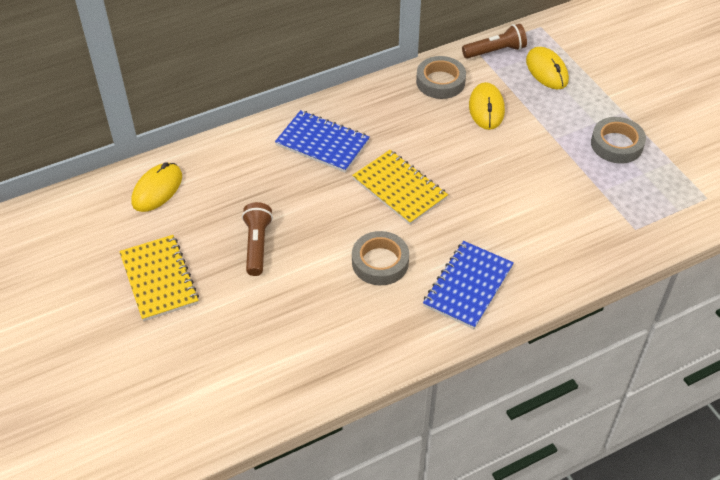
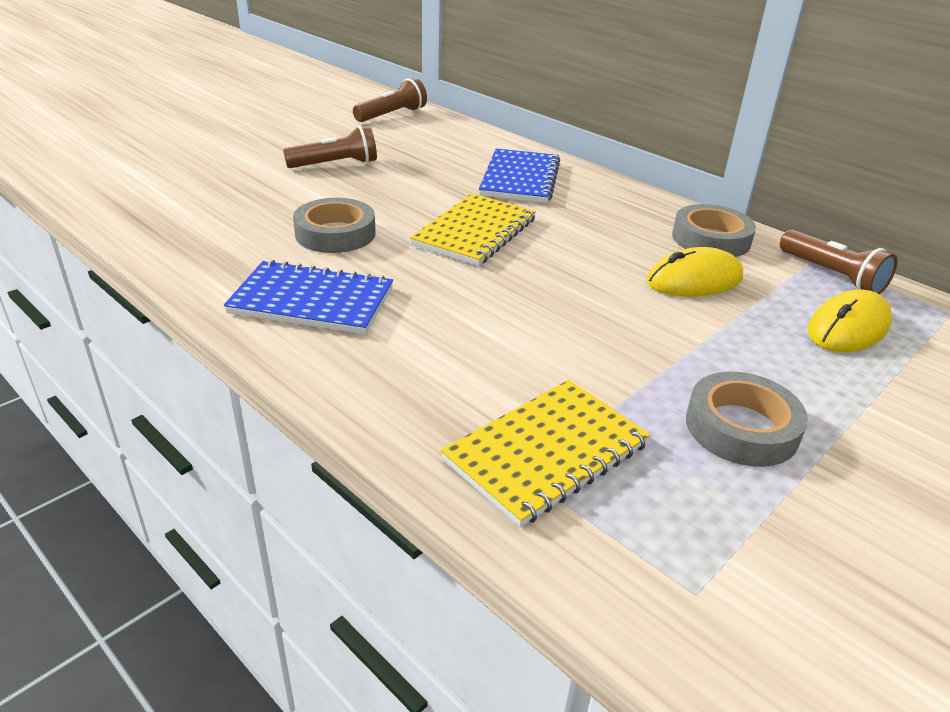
camera: 70 degrees right, 15 degrees down
(157, 189) = (392, 115): yellow mouse -> brown flashlight
(159, 279) = (271, 129): yellow notebook -> yellow notebook (546, 452)

